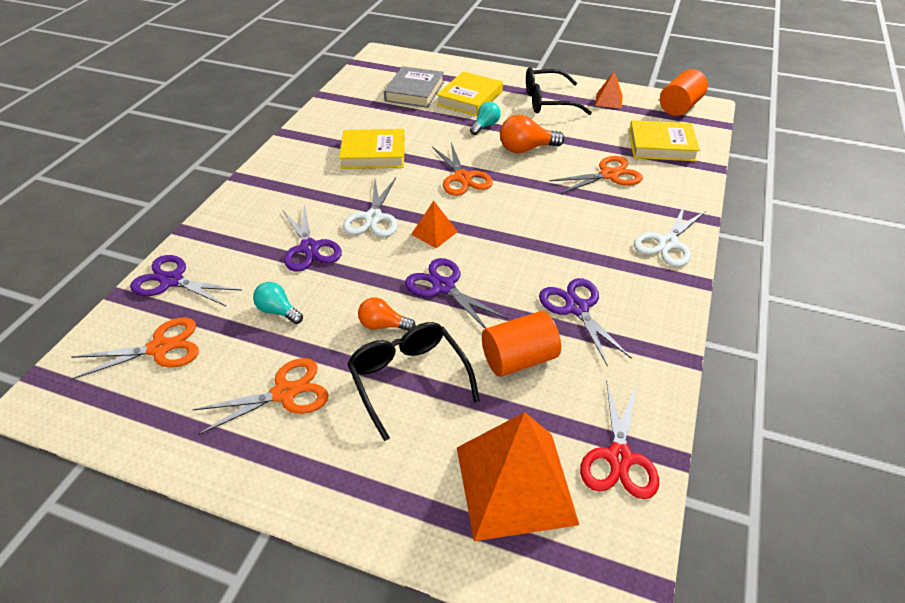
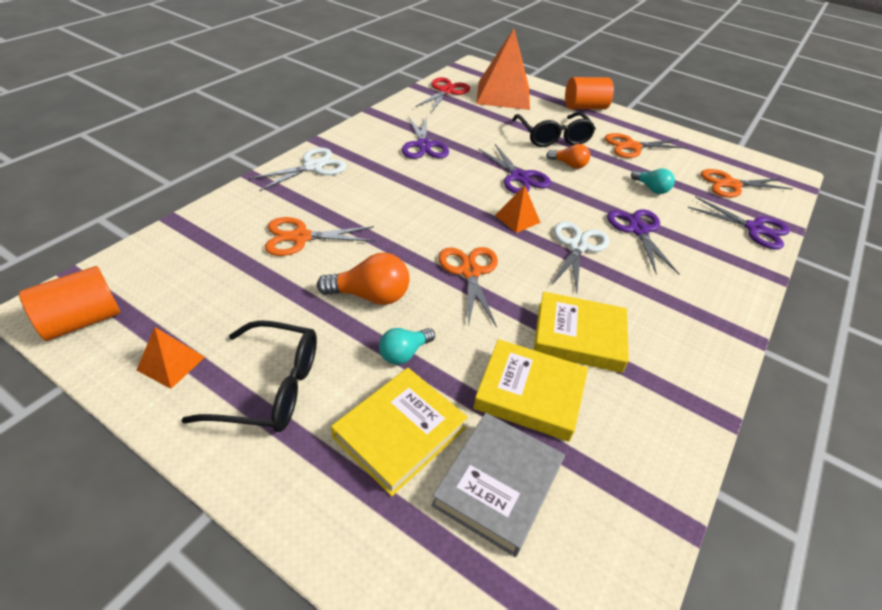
camera: 170 degrees left, 0 degrees up
(519, 359) = (479, 131): orange cylinder -> orange cylinder (585, 107)
(661, 145) = (196, 260): yellow book -> yellow book (529, 394)

